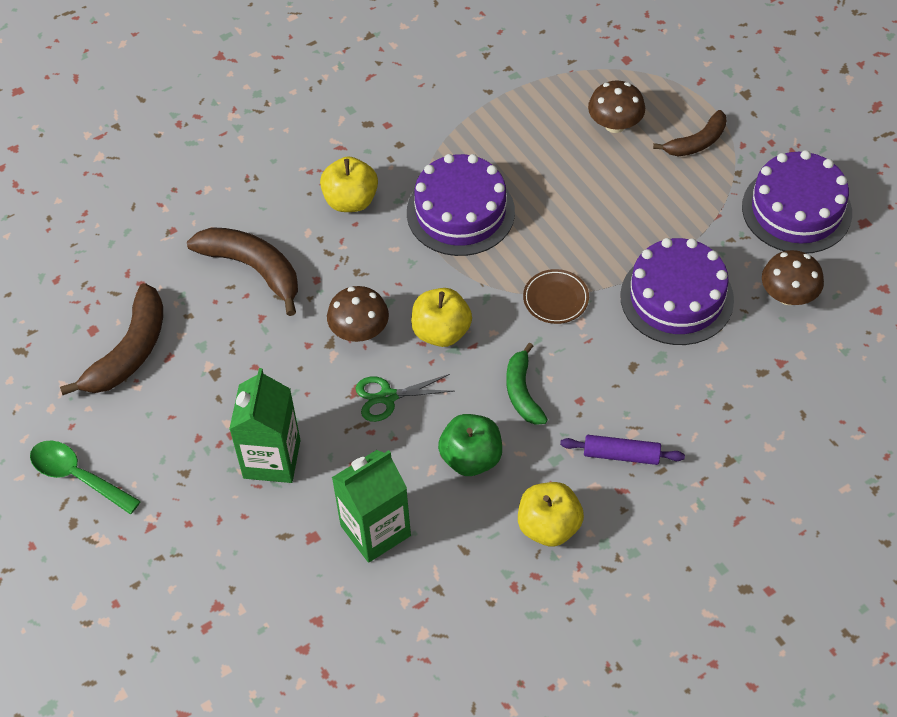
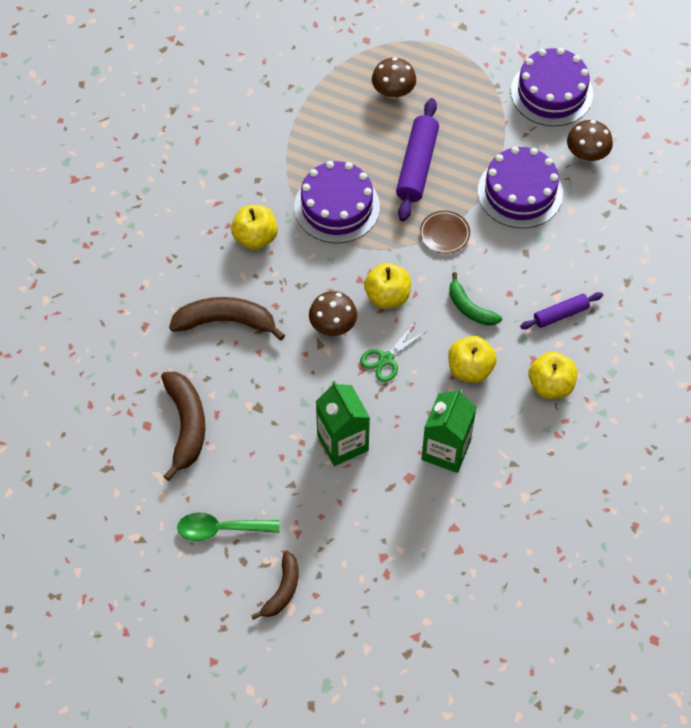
camera: 35 degrees left, 5 degrees up
(471, 458) = (470, 369): green apple -> yellow apple
(581, 213) = (417, 166): none -> purple rolling pin
(696, 142) = (455, 77): brown banana -> brown banana (282, 590)

